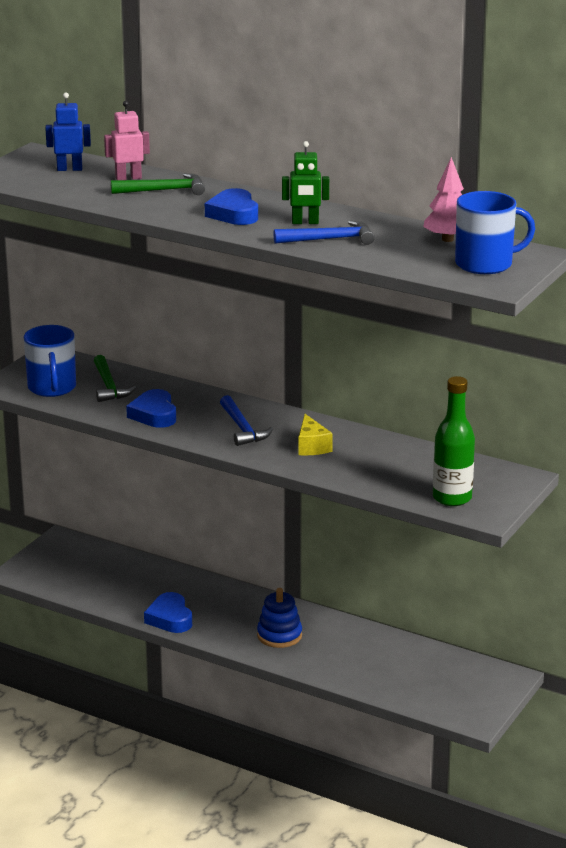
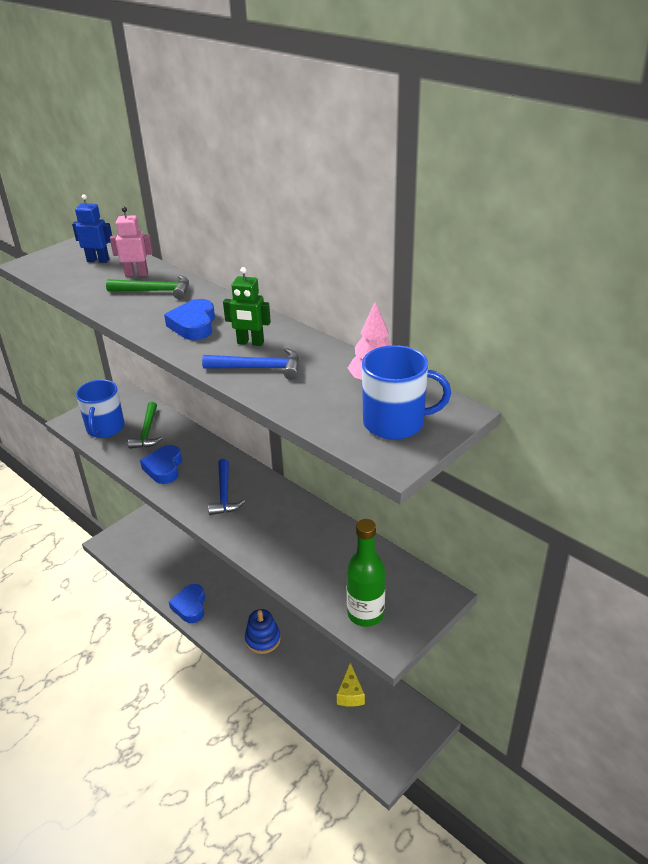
camera: 15 degrees right, 10 degrees up
(312, 446) = (271, 524): yellow cheese -> yellow cheese (350, 694)

